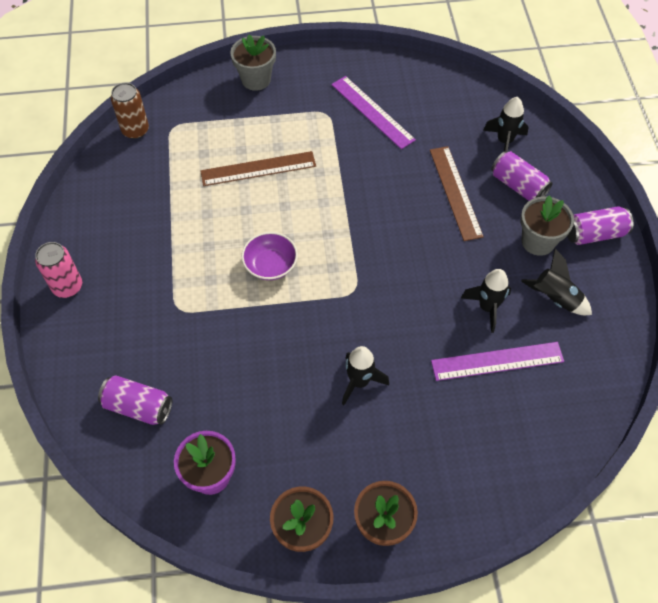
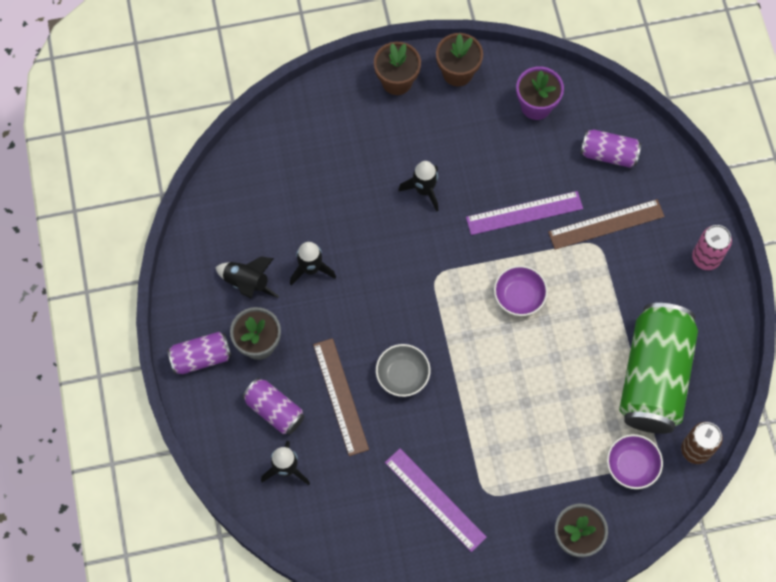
camera: 175 degrees right, 10 degrees up
(155, 187) = (654, 377): none -> green can
(195, 123) = (631, 465): none -> purple bowl
(258, 168) = (551, 409): brown ruler -> brown ruler (606, 224)
(395, 205) = (402, 375): none -> grey bowl
(497, 361) = (304, 218): purple ruler -> purple ruler (524, 213)

